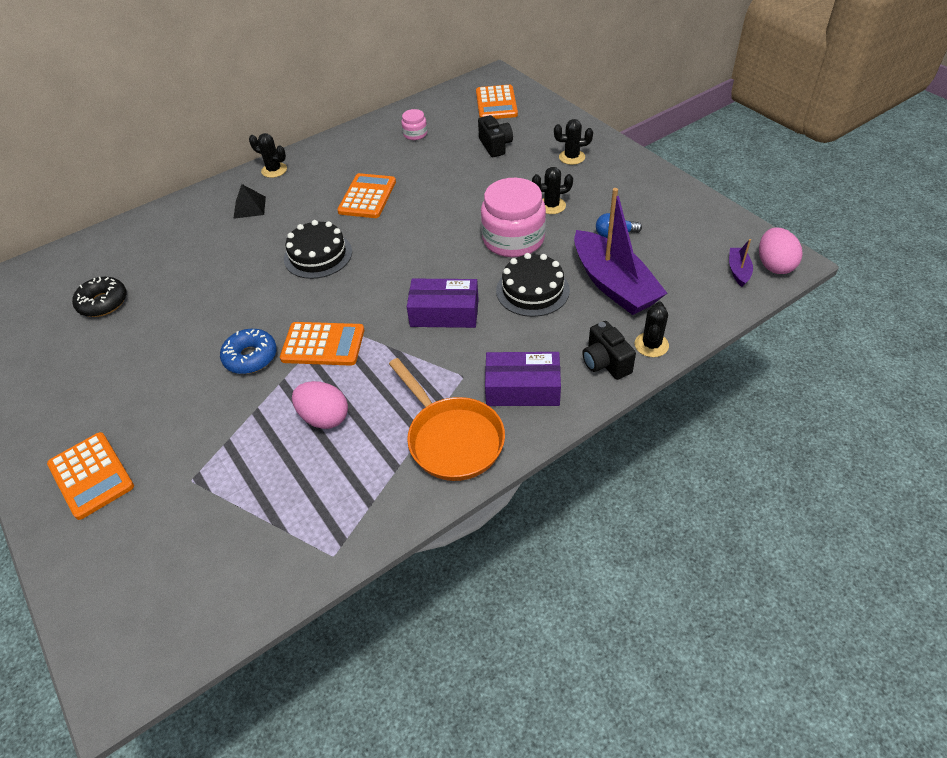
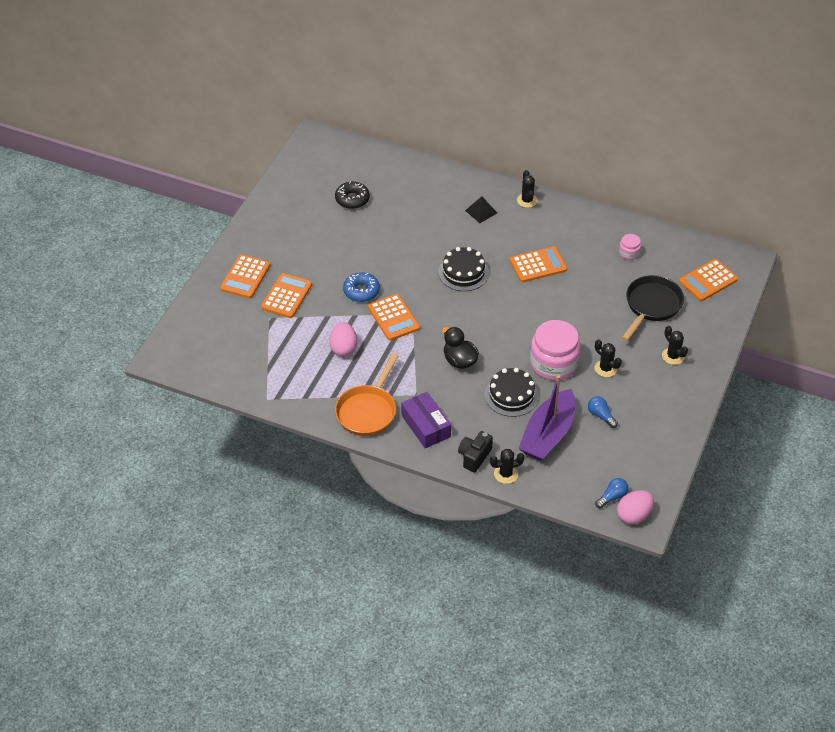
camera: 55 degrees right, 0 degrees up
(176, 441) = (286, 296): none -> orange calculator
(444, 313) = (459, 361): purple box -> black duck
(495, 146) = (651, 306): black camera -> black pan
(738, 271) = (612, 497): purple boat -> blue light bulb

